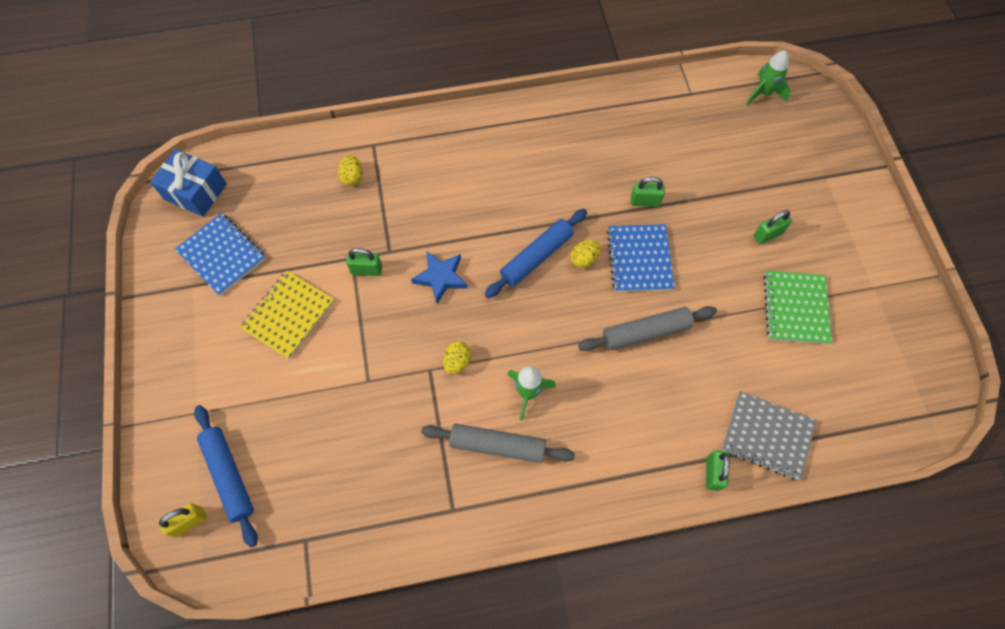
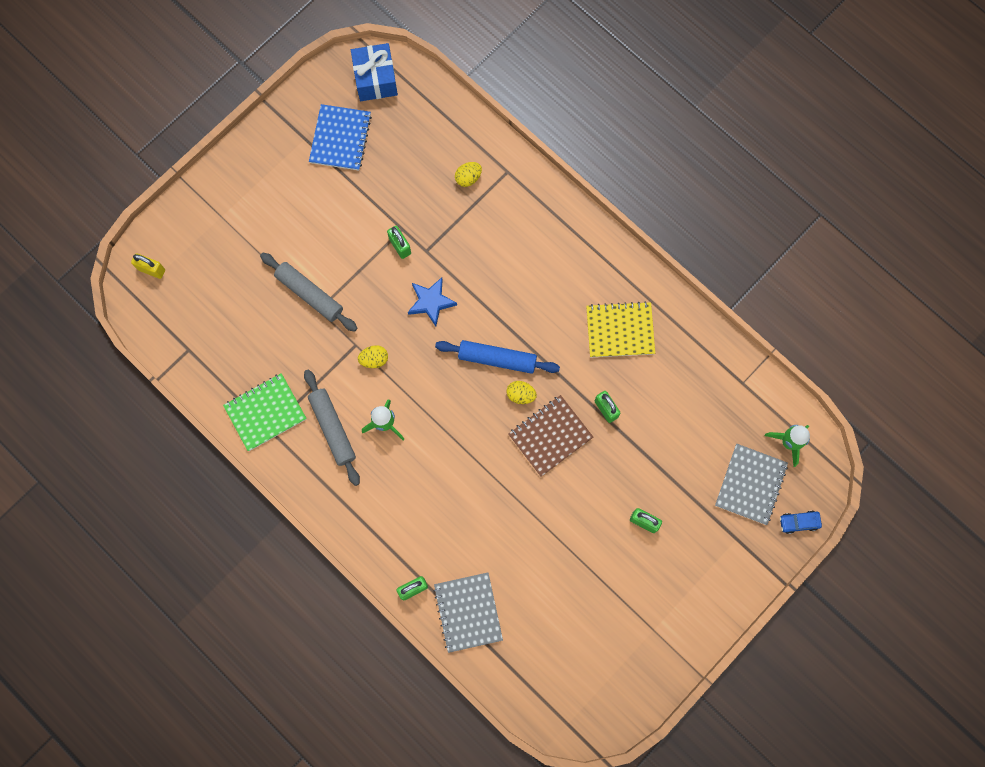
camera: 55 degrees right, 10 degrees up
(229, 475) = (195, 270): blue rolling pin -> none
(288, 315) = (328, 220): yellow notebook -> yellow notebook (620, 330)
(639, 259) = (550, 436): blue notebook -> brown notebook
(646, 332) = (491, 478): grey rolling pin -> grey rolling pin (309, 294)
(783, 139) = (750, 484): none -> grey notebook
(795, 308) = (591, 578): green notebook -> green notebook (265, 412)
(837, 126) = (798, 522): none -> blue car

